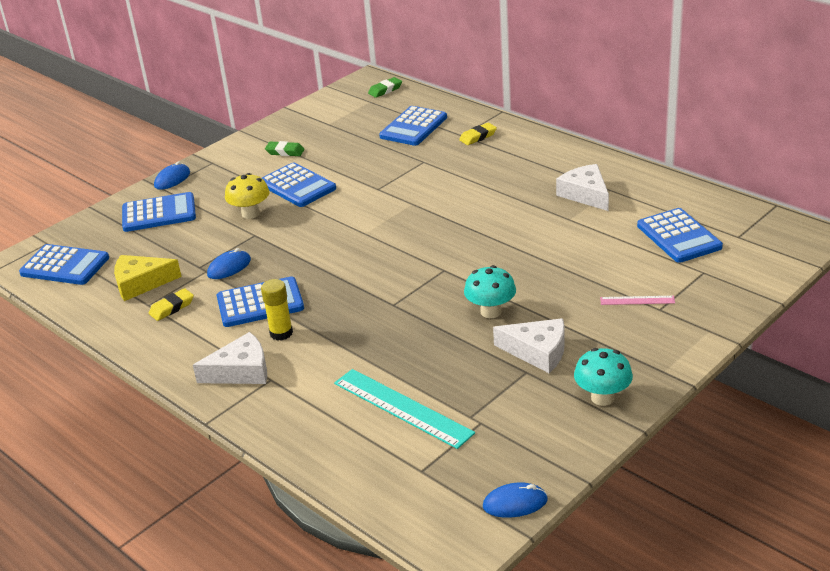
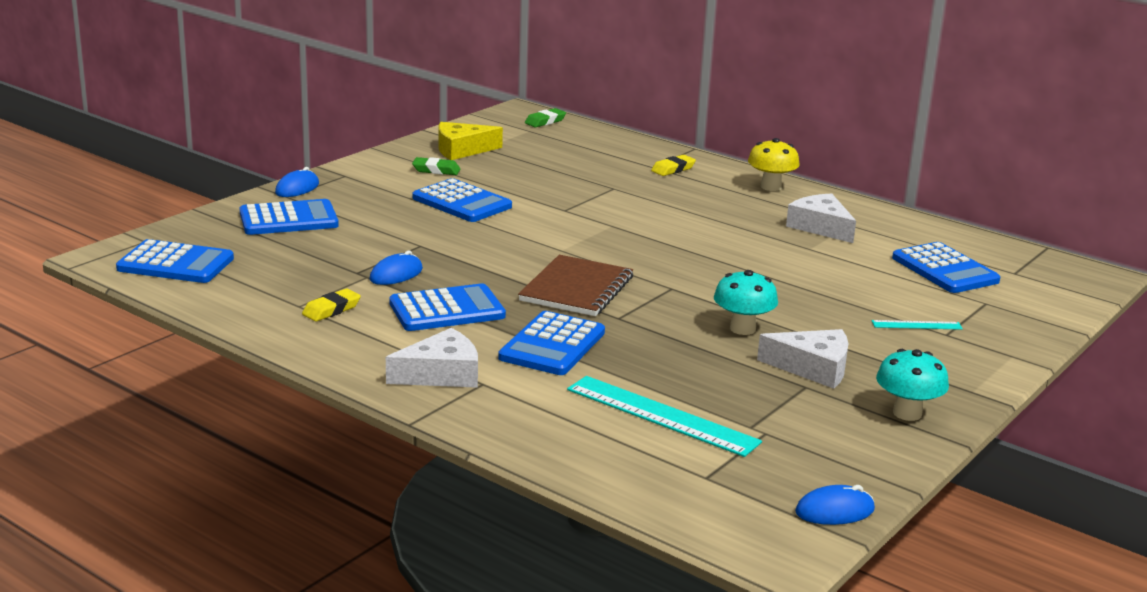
camera: 10 degrees left, 10 degrees down
(141, 283) = (283, 284): yellow cheese -> yellow cheese (462, 150)
(250, 214) = (409, 225): yellow mushroom -> yellow mushroom (771, 187)
(281, 333) = (483, 339): yellow glue stick -> none
(367, 275) = (576, 289): none -> brown notebook
(413, 127) = (591, 156): blue calculator -> blue calculator (552, 345)
(637, 300) = (916, 325): pink ruler -> turquoise ruler

